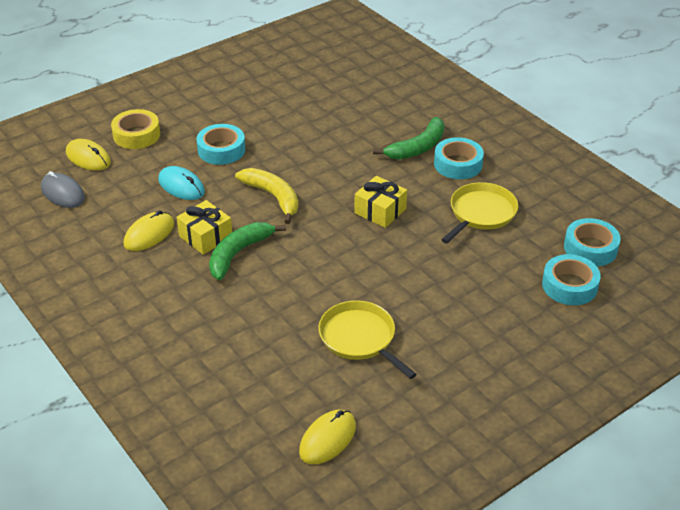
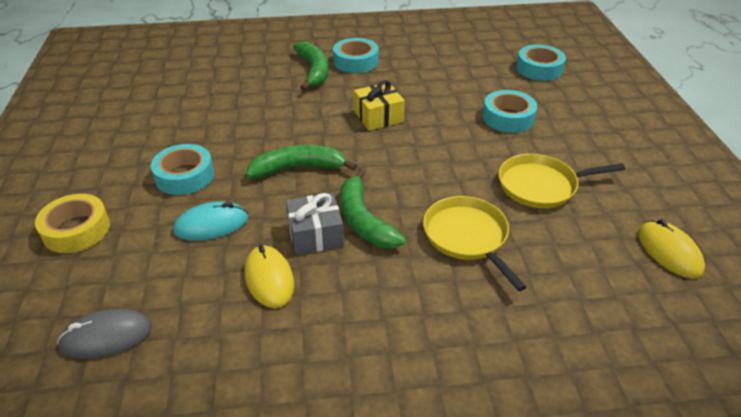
camera: 60 degrees left, 0 degrees up
(88, 158) = (64, 287): yellow mouse -> none
(205, 237) = (315, 235): yellow gift -> grey gift
(273, 197) = (298, 168): yellow banana -> green banana
(481, 213) = (426, 73): yellow pan -> yellow pan (467, 237)
(590, 248) = (504, 47): turquoise tape -> turquoise tape (508, 118)

